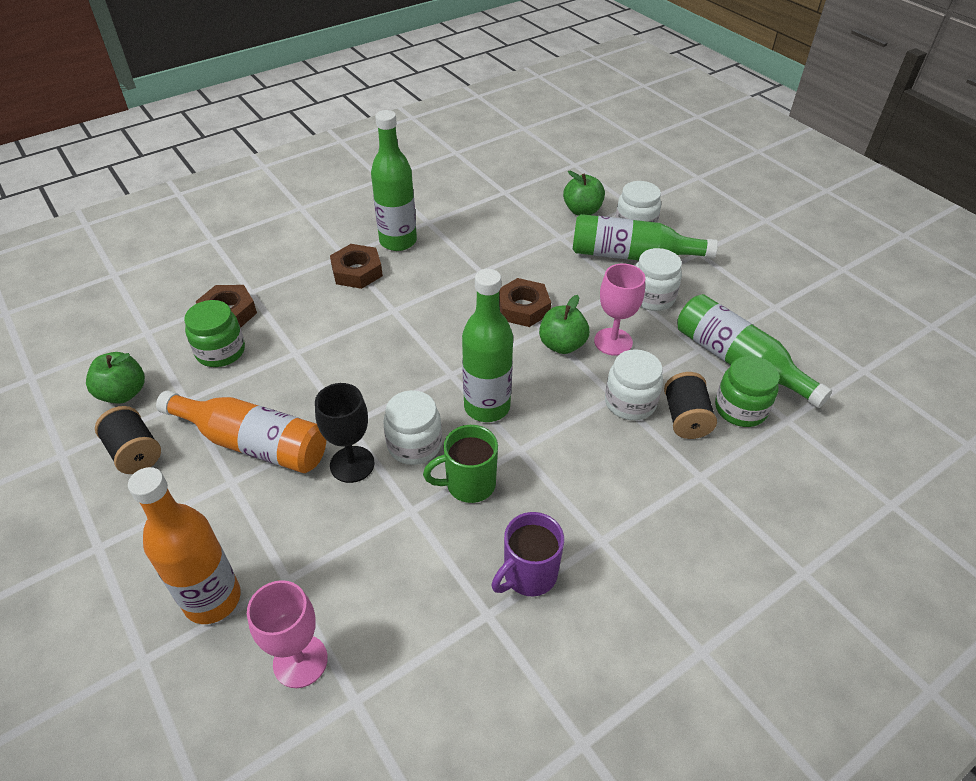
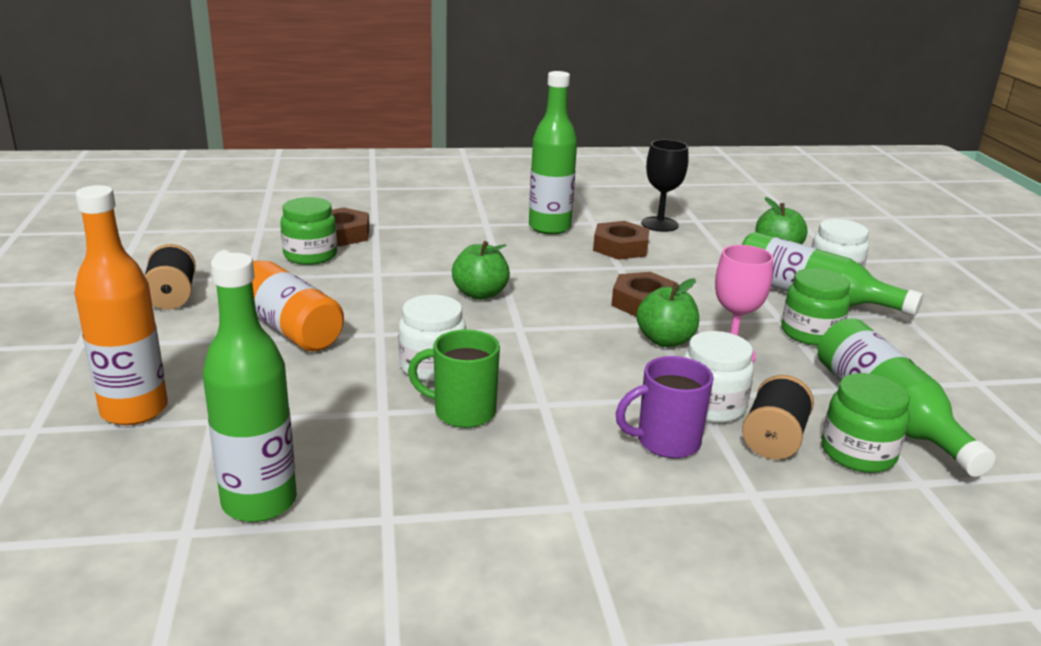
camera: 25 degrees right, 20 degrees down
(123, 393) = (202, 259): green apple -> green apple (480, 294)
(300, 661) = (165, 482): pink goblet -> none
(352, 464) = (356, 361): black goblet -> black goblet (659, 224)
(357, 271) = (488, 237): brown nut -> brown nut (620, 247)
(487, 407) = (536, 362): green bottle -> green bottle (259, 502)
(528, 575) = (463, 503): purple mug -> purple mug (666, 442)
(652, 297) = (810, 333): white jar -> green jar

